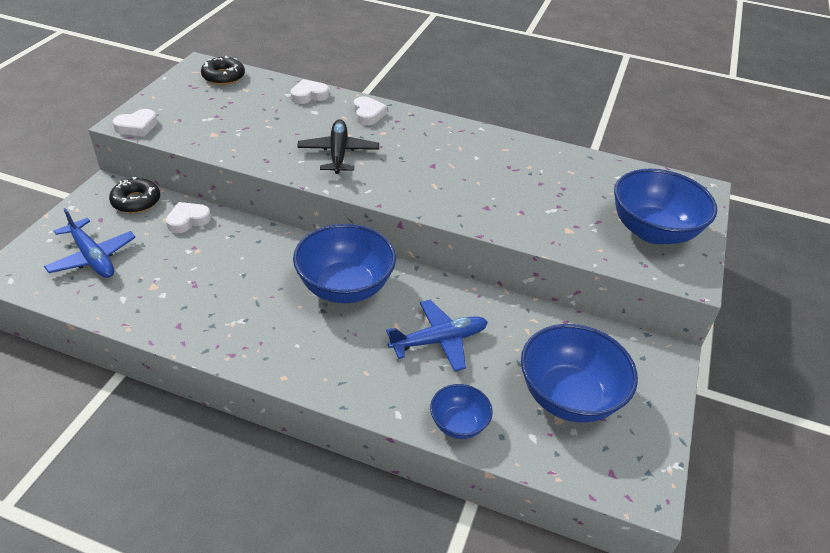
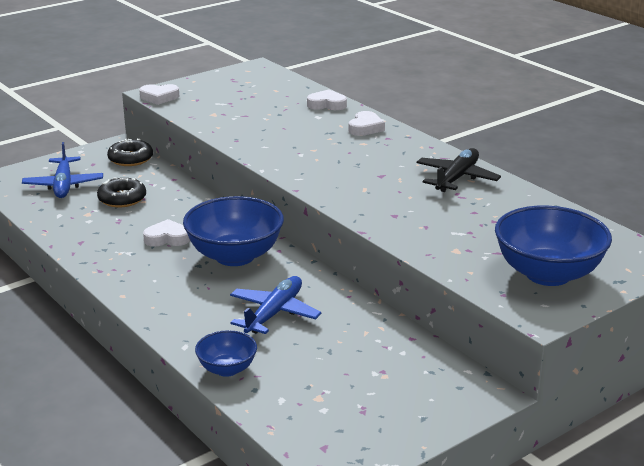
camera: 35 degrees right, 15 degrees down
(188, 220) = (157, 180): white heart -> white heart (167, 238)
(223, 76) = (267, 78): black donut -> black donut (122, 199)
(338, 153) = (303, 148): black plane -> black plane (456, 178)
(438, 341) = (274, 313): blue plane -> blue plane turned 75 degrees counterclockwise
(569, 396) = (348, 386): blue bowl -> none

